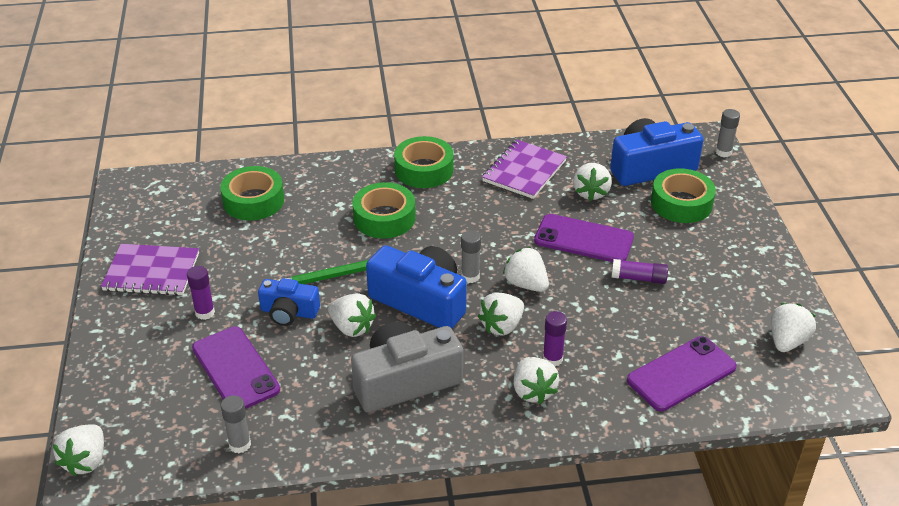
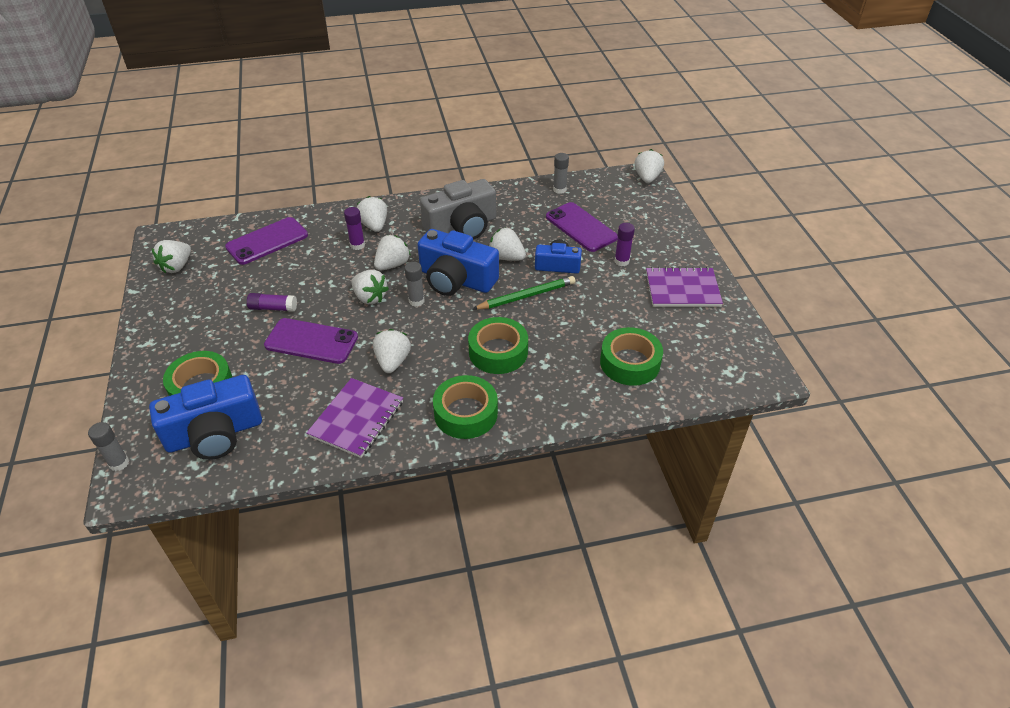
camera: 175 degrees right, 5 degrees up
(591, 193) = (291, 394): white strawberry -> white strawberry (393, 361)

